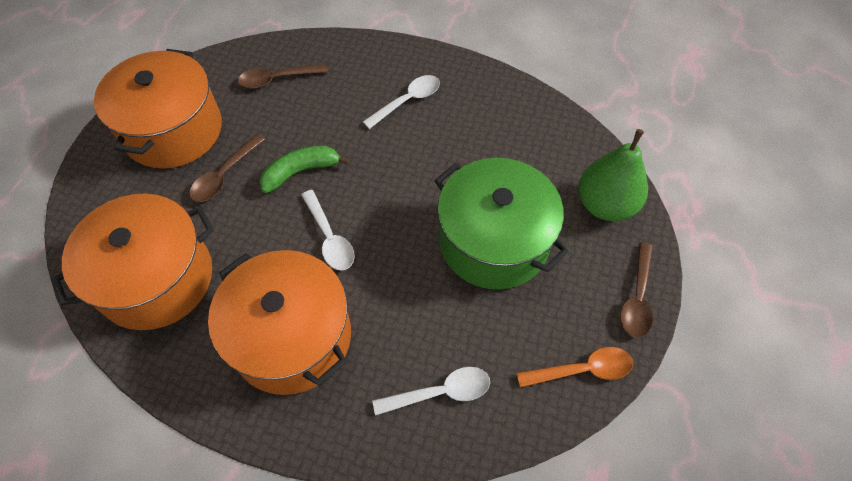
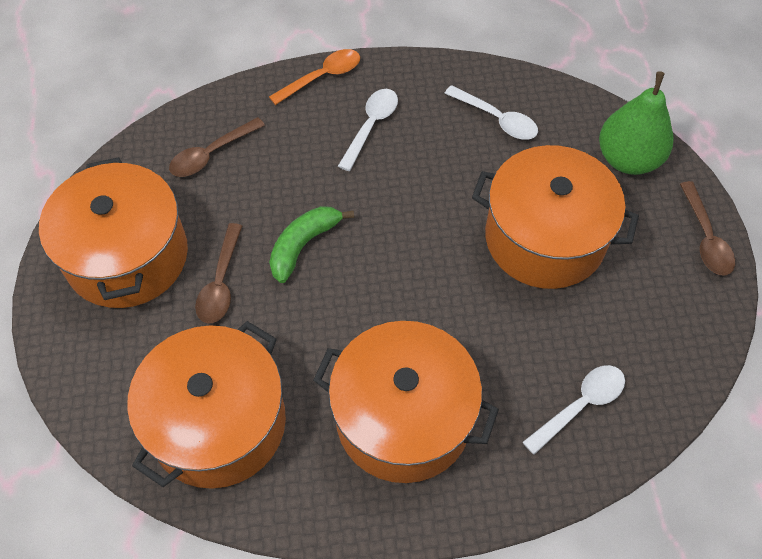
camera: 25 degrees left, 0 degrees up
(330, 238) = (378, 302): white spoon -> white spoon (497, 119)
(494, 241) = (544, 238): green pot -> orange pot
(582, 370) = (695, 326): orange spoon -> orange spoon (322, 77)

